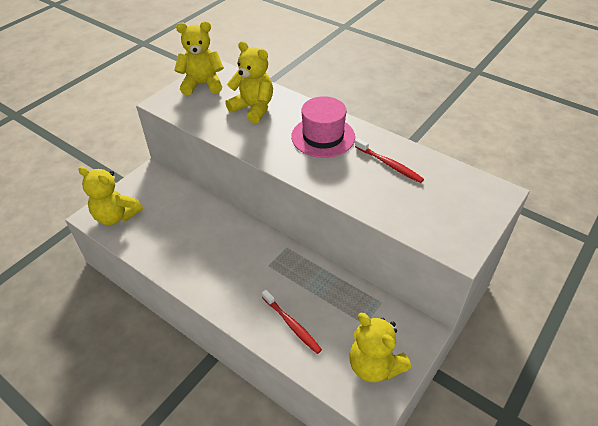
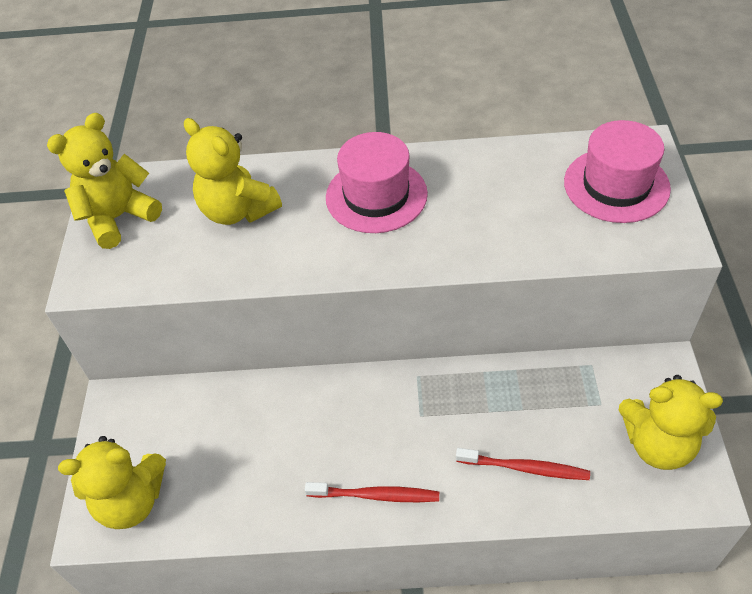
camera: 35 degrees left, 5 degrees up
(253, 108) = (238, 210): yellow teddy bear -> yellow teddy bear turned 135 degrees counterclockwise
(389, 165) = (495, 184): red toothbrush -> red toothbrush (376, 495)
(458, 203) = (616, 185): none -> pink hat

